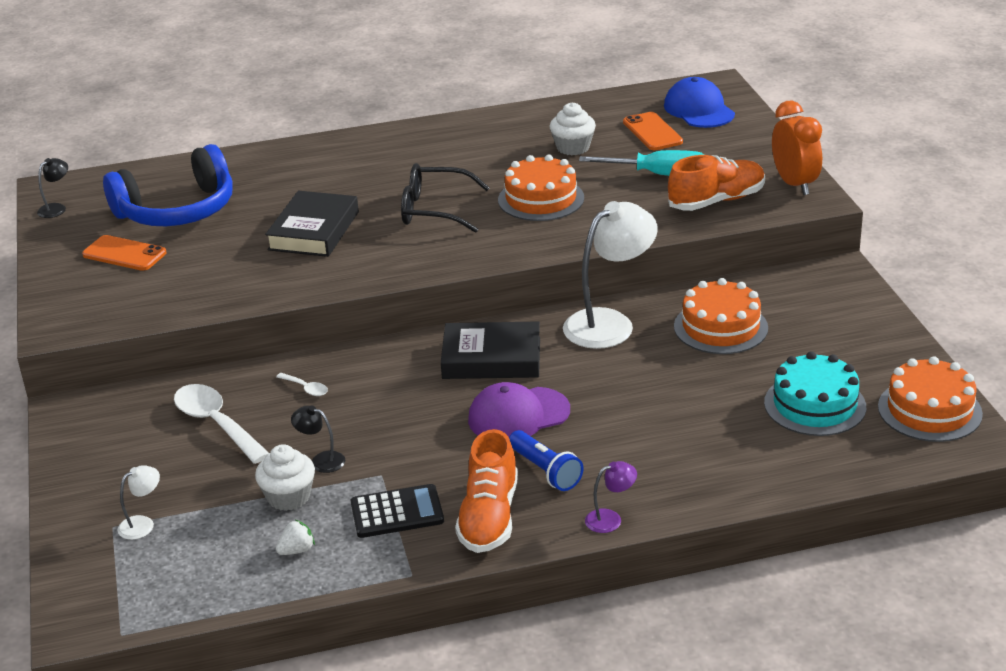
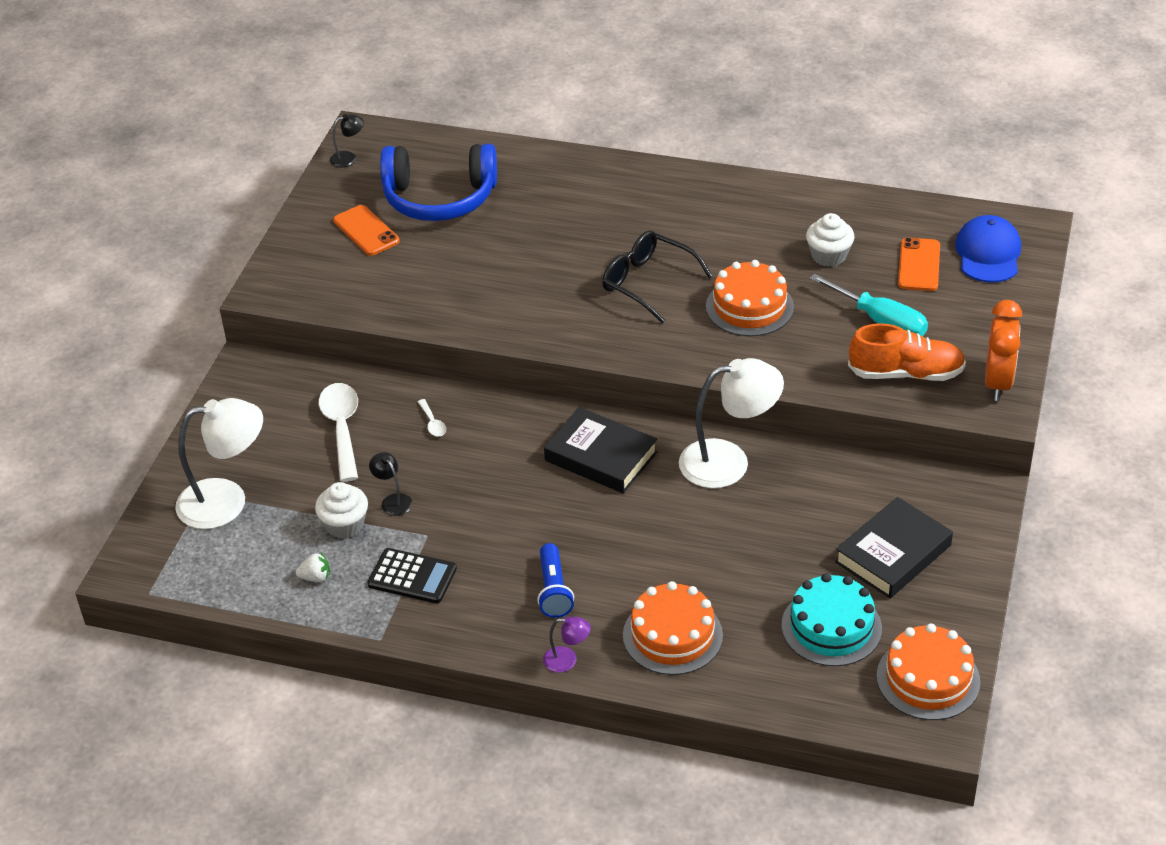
camera: 30 degrees right, 10 degrees up
(143, 524) = (227, 501): white lamp -> white lamp, size x2.26
(314, 231) = (531, 266): black book -> black book (893, 554)
(489, 517) = (476, 614): orange shoe -> none
(518, 415) = (576, 525): purple cap -> none
(720, 327) = (821, 508): orange cake -> orange cake (672, 635)

